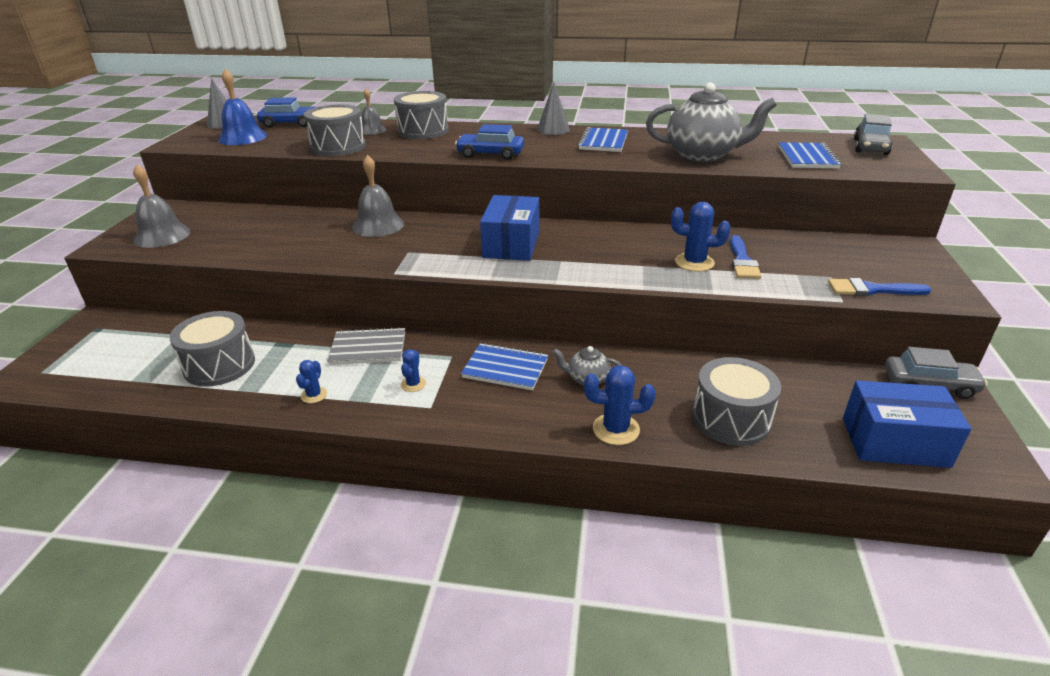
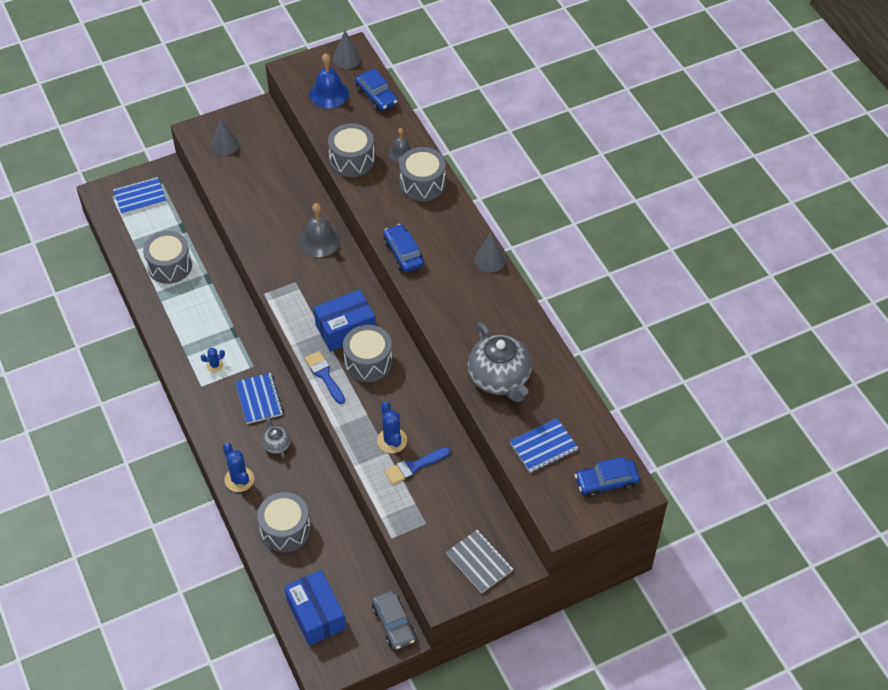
camera: 55 degrees right, 20 degrees up
(162, 235) = (225, 145): grey bell -> grey cone
(314, 395) = (175, 328): blue cactus -> none
(368, 348) = (232, 321): grey notebook -> grey notebook (479, 562)
(571, 245) = (368, 362): none -> grey drum
(603, 142) = (483, 305): blue notebook -> blue notebook (140, 197)
(870, 147) = (606, 482): grey car -> blue car
(872, 290) = (420, 550): blue brush -> blue brush (324, 375)

